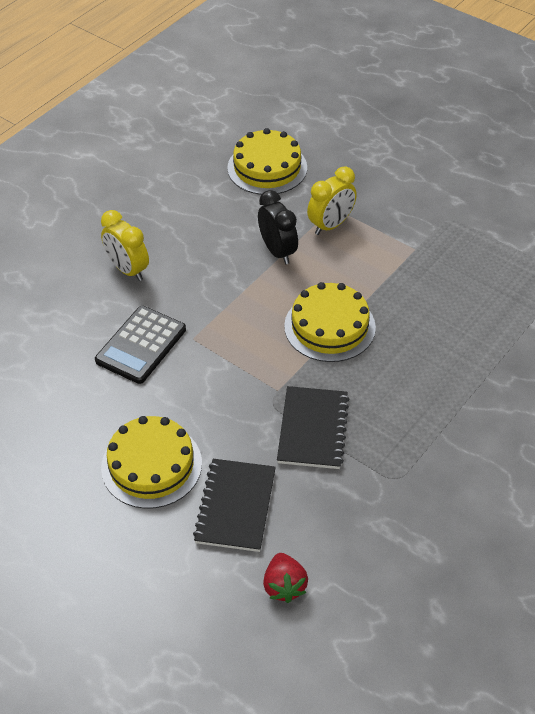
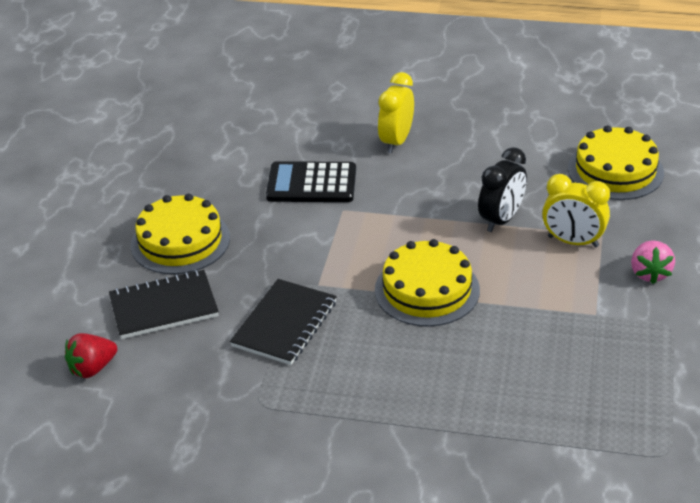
camera: 65 degrees right, 10 degrees down
(313, 429) = (284, 324): black notebook -> black notebook turned 45 degrees counterclockwise
(391, 203) = (650, 273): none -> pink strawberry

